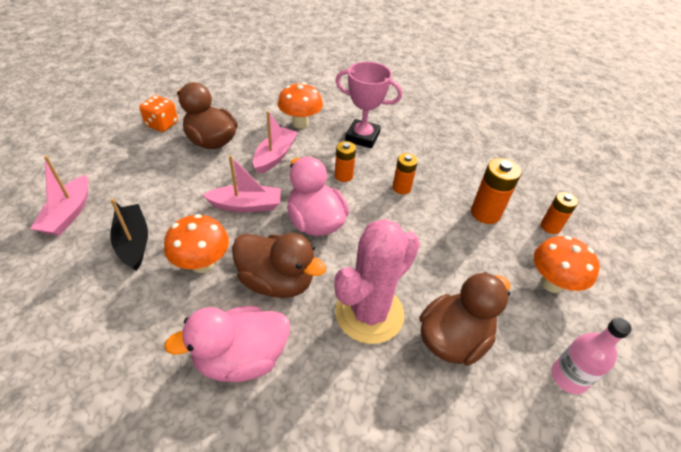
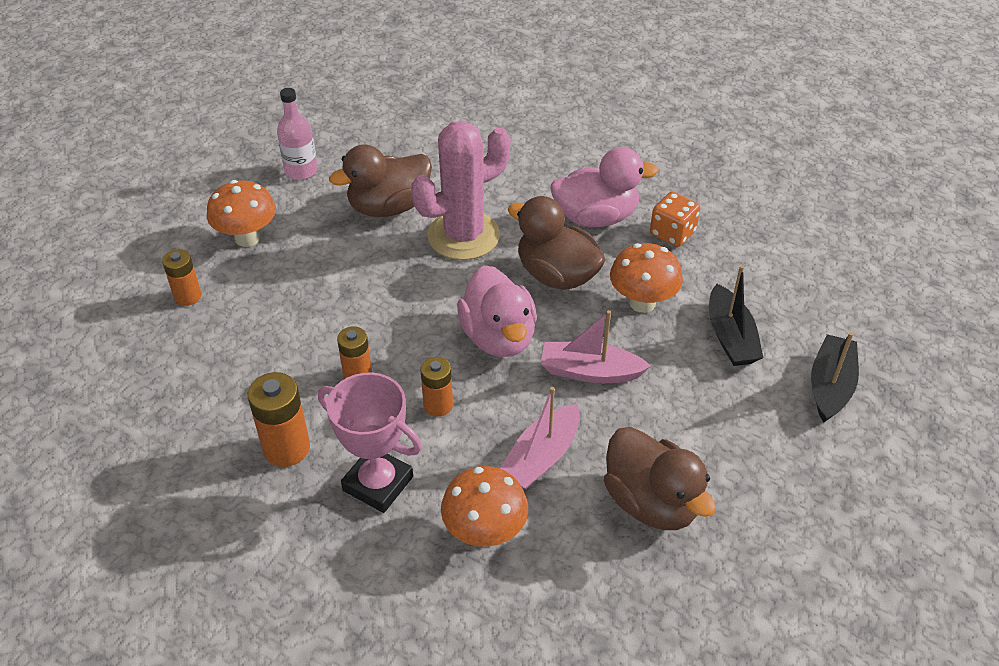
camera: 165 degrees left, 0 degrees up
(68, 214) = (830, 386): pink boat -> black boat
(162, 124) = (749, 557): orange dice -> orange dice (672, 233)
(485, 213) = (260, 323): orange battery -> orange battery (286, 448)

